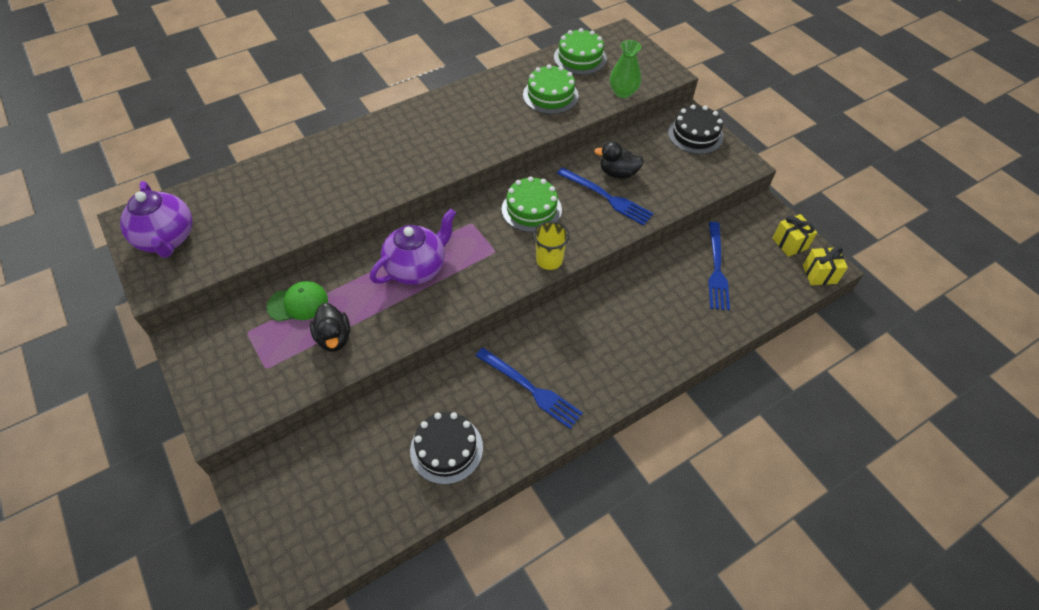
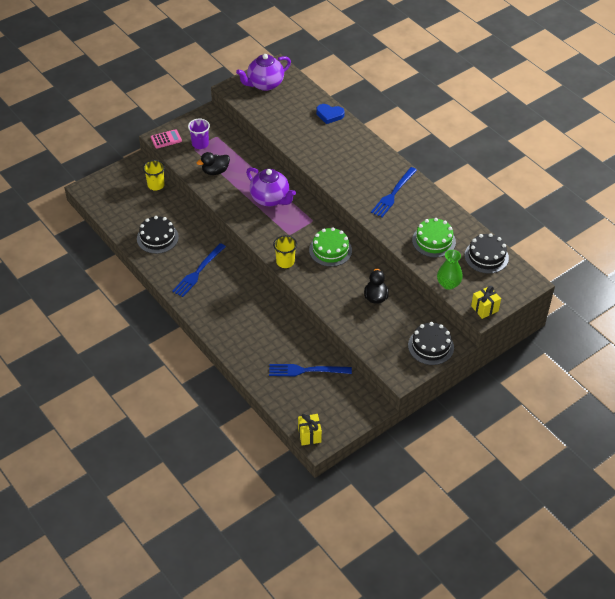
camera: 85 degrees right, 5 degrees down
(225, 412) = (166, 139): none -> pink calculator
(258, 357) = (200, 144): none -> purple cup
(277, 168) = (329, 115): none -> blue heart
(298, 303) = (238, 152): green cap -> none
(314, 449) = (156, 185): none -> yellow cup
(580, 58) = (486, 256): green cake -> black cake
(606, 197) = (349, 290): blue fork -> blue fork (393, 194)
(789, 243) = (338, 419): yellow gift -> yellow gift (484, 308)

